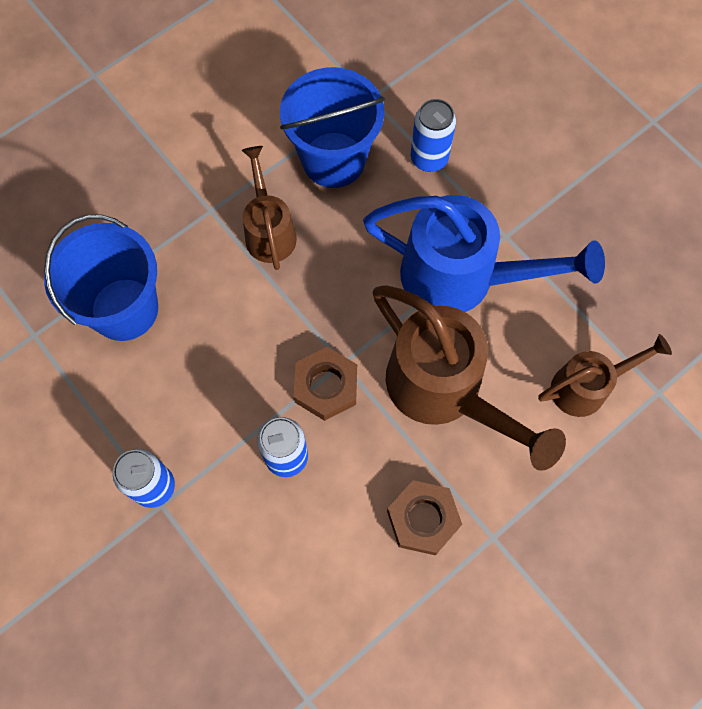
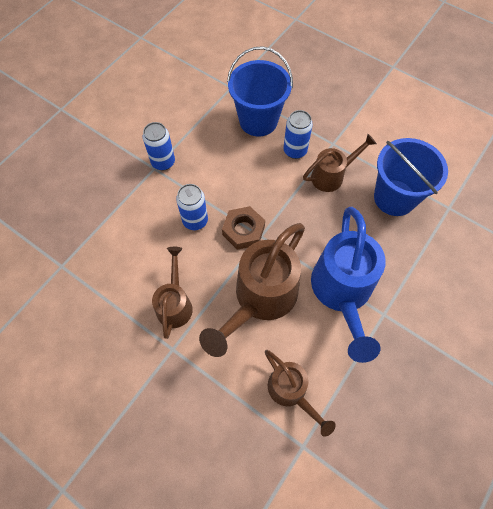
camera: 75 degrees right, 5 degrees down
(423, 519) = (175, 304): brown nut -> brown watering can
(429, 158) = (421, 253): blue can -> blue can (295, 151)

